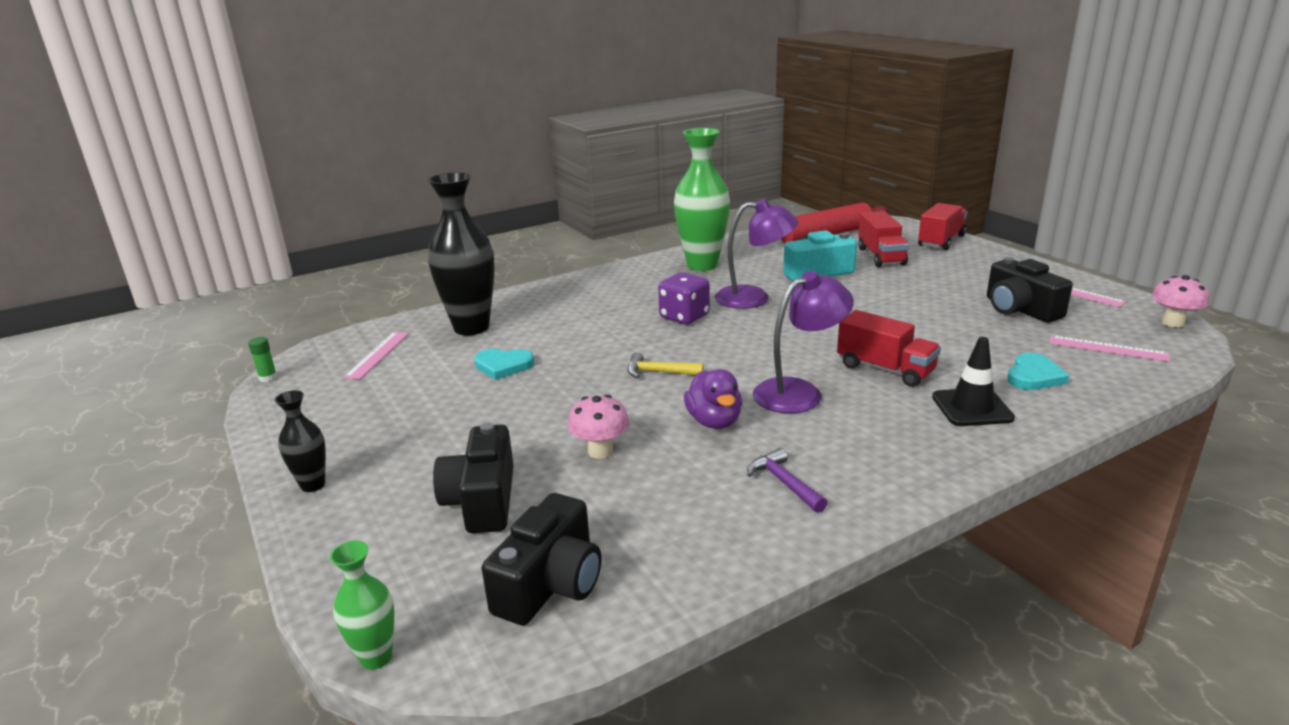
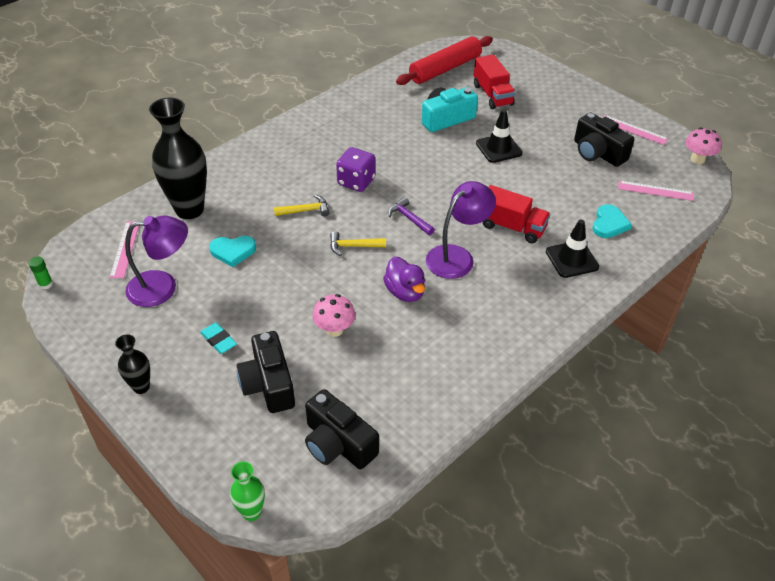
camera: 15 degrees left, 20 degrees up
(440, 447) = (218, 340): none -> turquoise eraser
(550, 584) = (338, 444): black camera -> black camera turned 120 degrees clockwise
(610, 337) = (305, 210): none -> yellow hammer
(702, 265) = (354, 115): green vase -> none
(754, 298) = (404, 154): purple lamp -> purple lamp (162, 287)
(784, 483) = (462, 342): purple hammer -> purple hammer (409, 218)
(880, 299) = (498, 148): none -> black traffic cone
(941, 241) = (536, 72): red truck -> none

